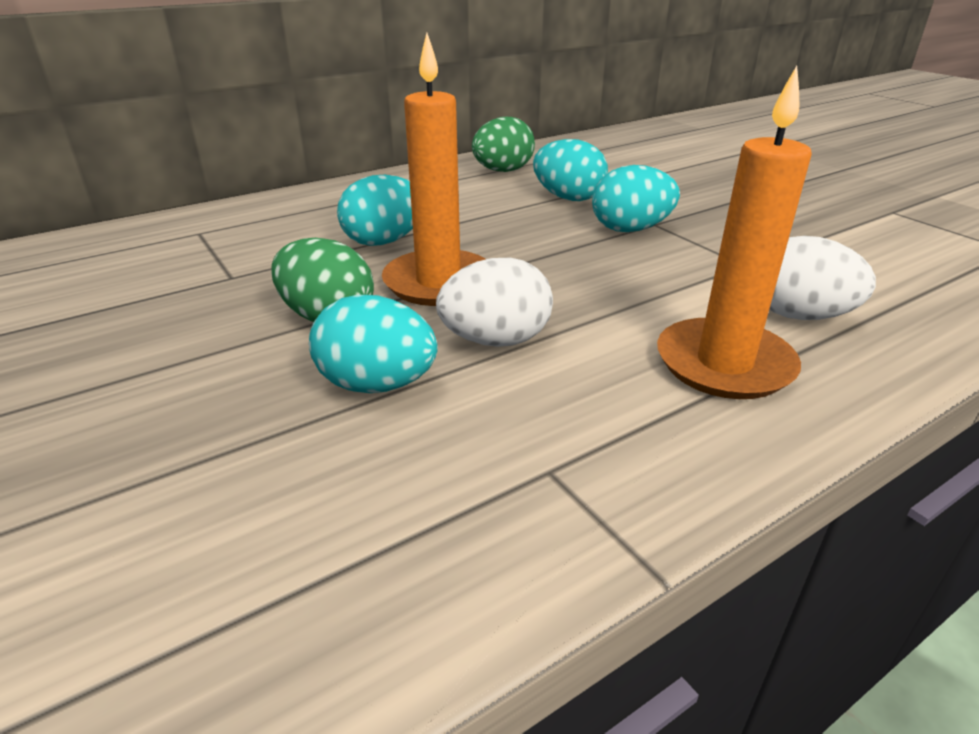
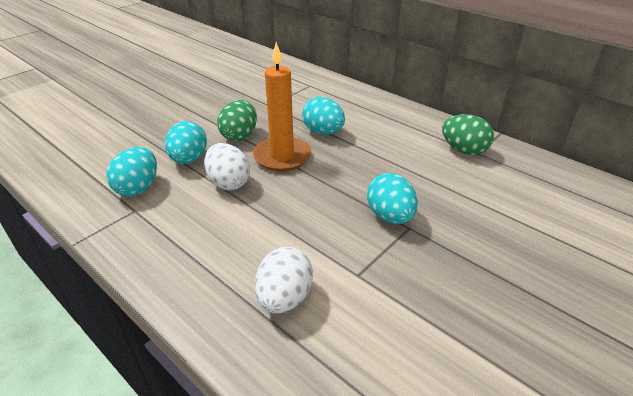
camera: 75 degrees right, 5 degrees up
(568, 198) = (431, 184): turquoise egg -> turquoise egg (138, 188)
(724, 364) = (219, 261): orange candle -> none

